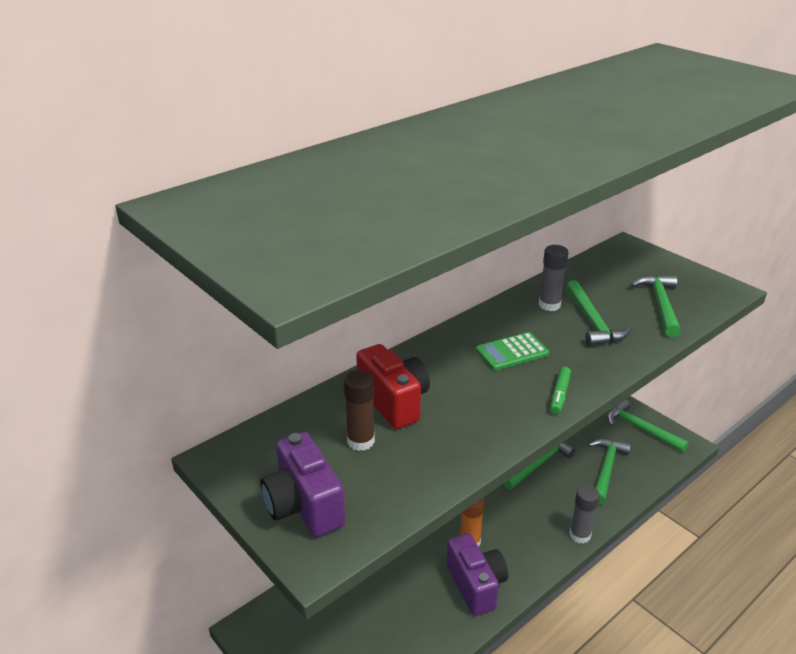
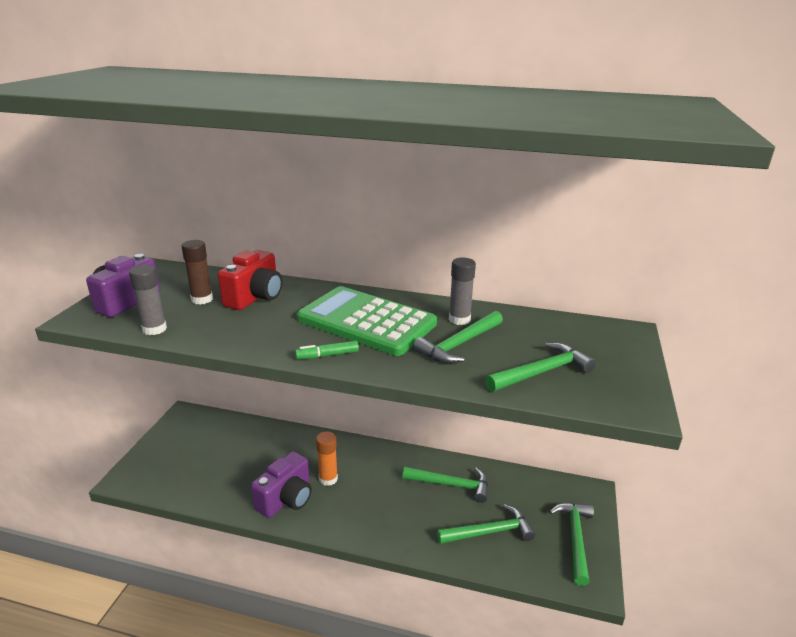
camera: 55 degrees right, 5 degrees down
(512, 352) = (366, 321): green calculator -> green calculator, size x2.08
(580, 535) = (389, 542): grey glue stick -> grey glue stick (154, 329)

